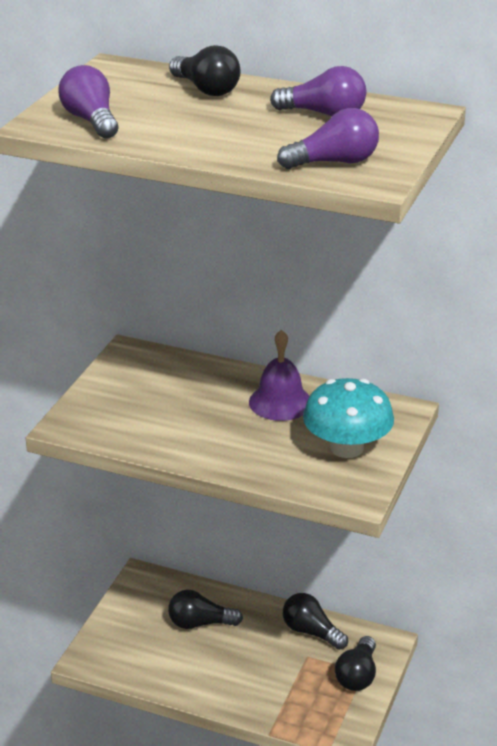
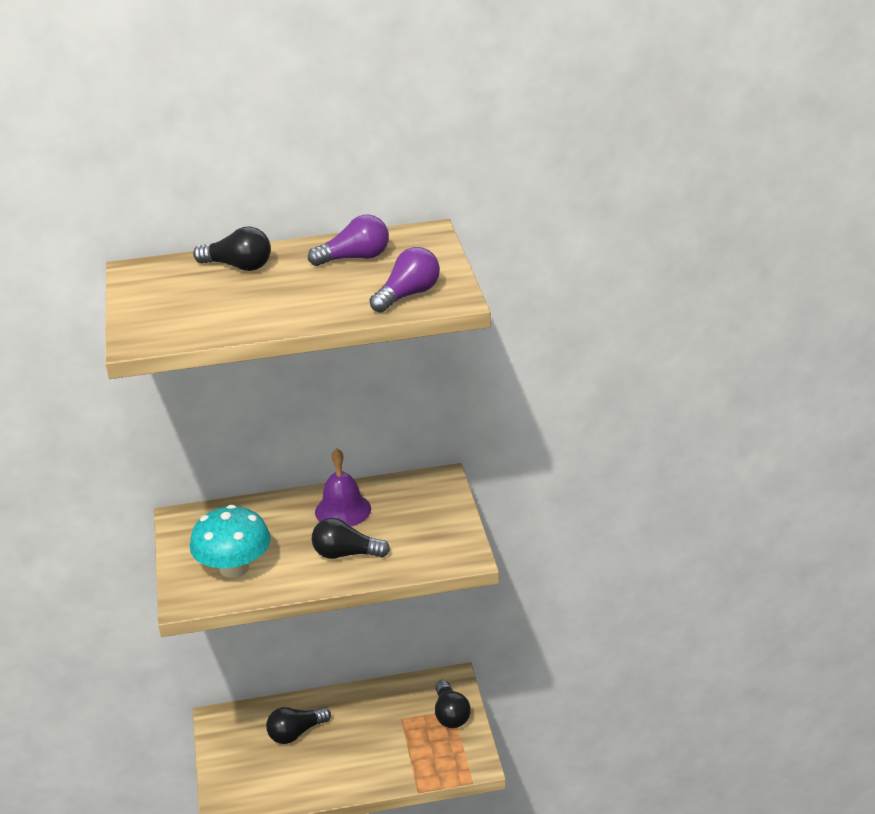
camera: 30 degrees left, 0 degrees up
(91, 121) = (177, 324): purple light bulb -> none
(311, 632) = (390, 698): black light bulb -> black light bulb (346, 554)
(347, 448) = (425, 525): turquoise mushroom -> turquoise mushroom (234, 568)

